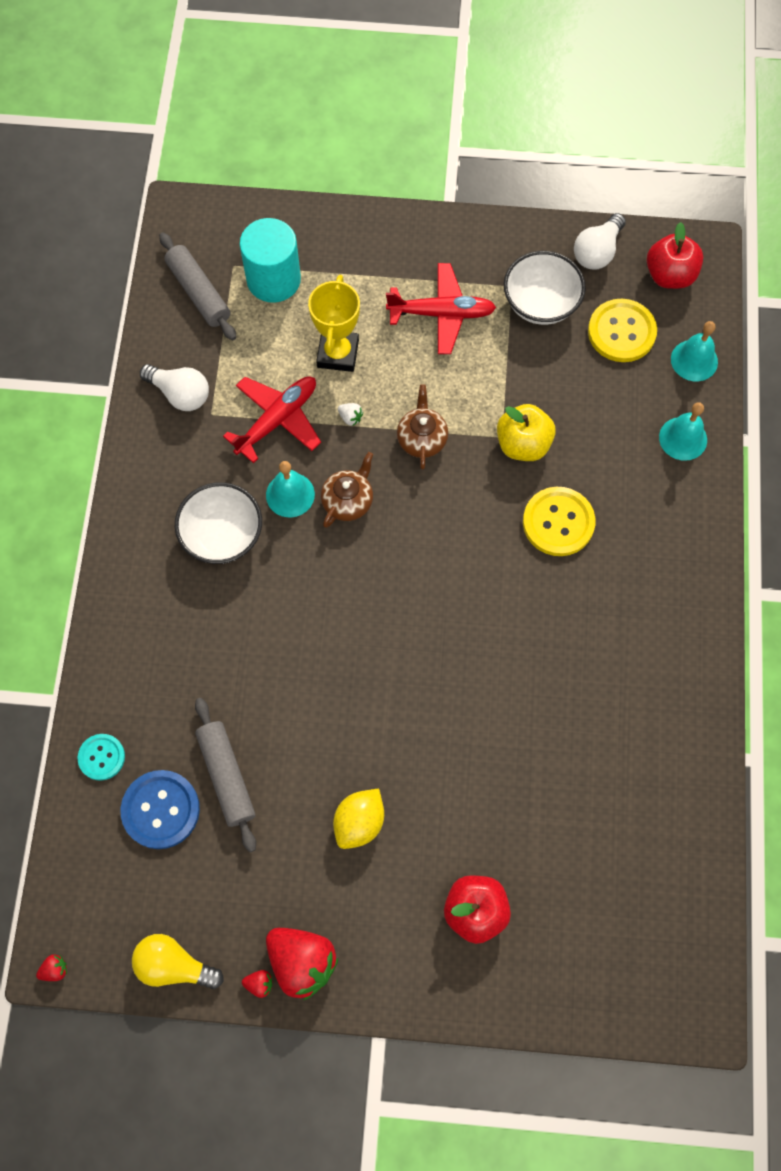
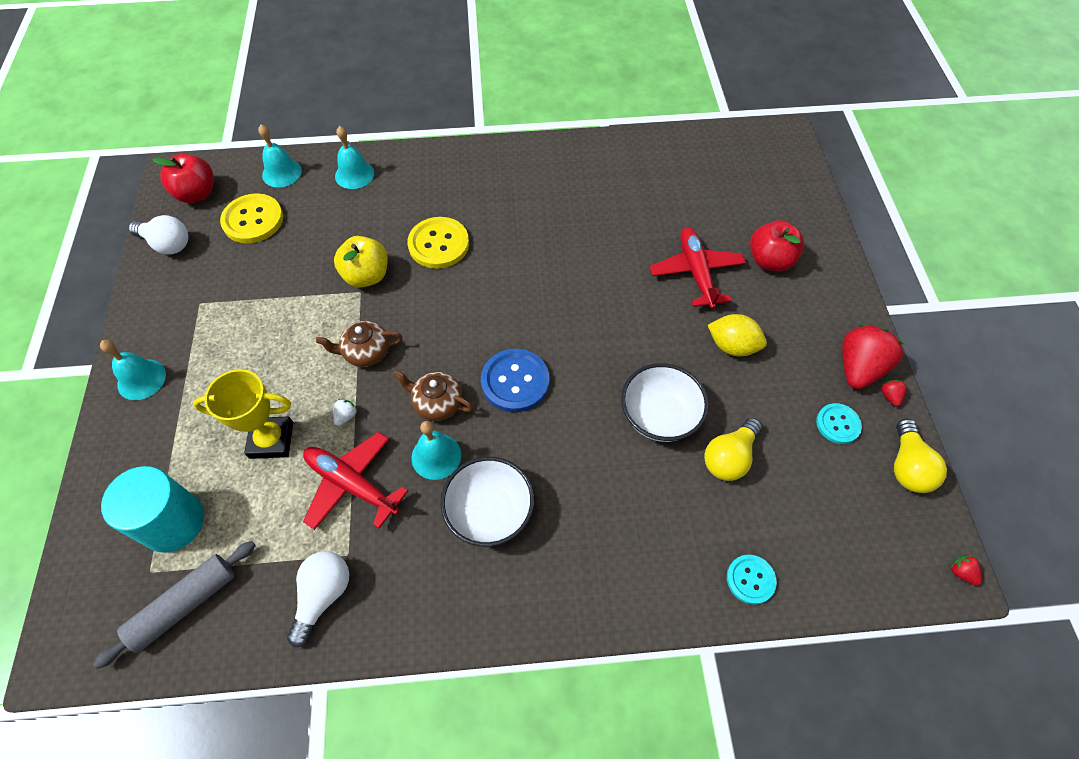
camera: 100 degrees left, 10 degrees down
(161, 810) = (780, 509): blue button -> blue button (515, 381)
(227, 776) = (729, 457): grey rolling pin -> yellow light bulb
(238, 908) = (838, 424): none -> turquoise button
(427, 243) = (141, 379): none -> turquoise bell
(442, 314) = (227, 355): red plane -> red plane (696, 272)
(540, 303) = (220, 279): white bowl -> white bowl (659, 416)

